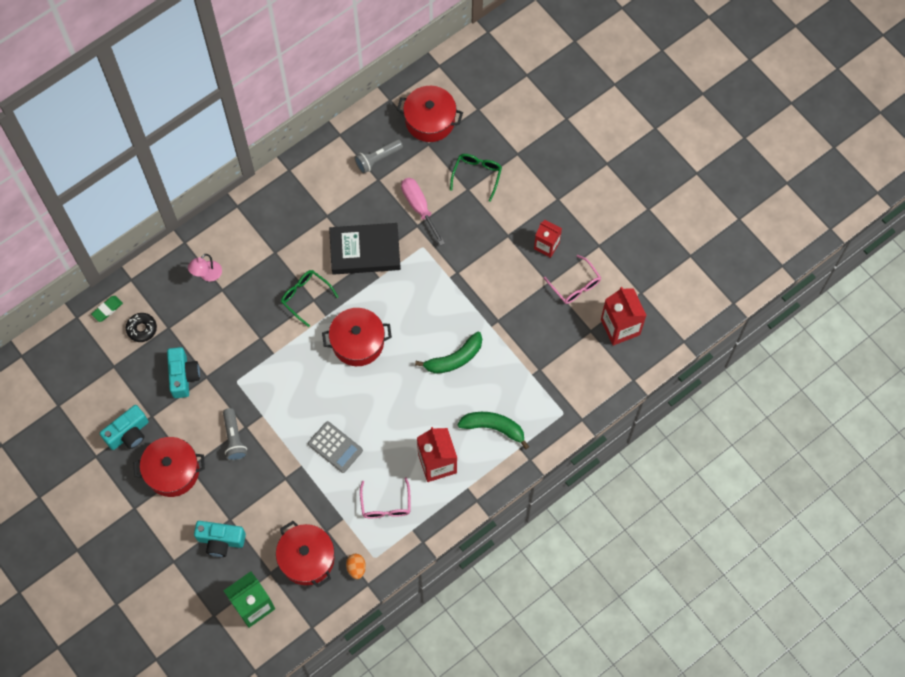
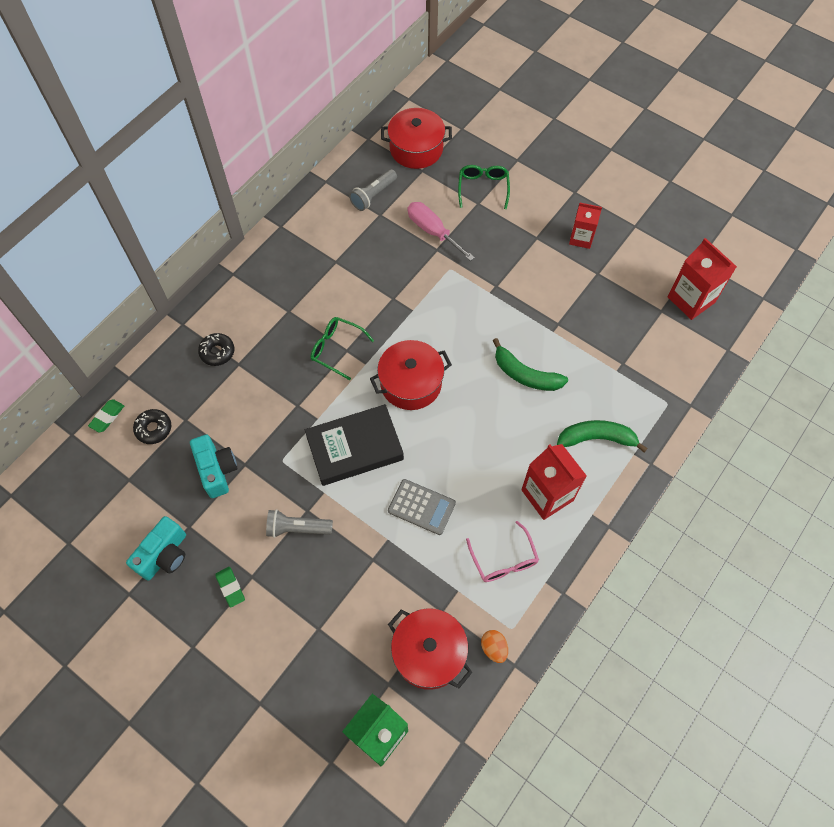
camera: 15 degrees left, 5 degrees down
(172, 471) = (230, 587): red pot -> green eraser
(207, 275) = (217, 352): pink lamp -> black donut
(221, 541) = (314, 659): turquoise camera -> none
(234, 439) = (297, 528): grey flashlight -> grey flashlight turned 120 degrees clockwise
(365, 251) = (388, 287): black book -> black book (354, 448)
(454, 358) = (525, 374): green banana -> green banana turned 75 degrees clockwise
(575, 285) = (626, 269): pink glasses -> none

